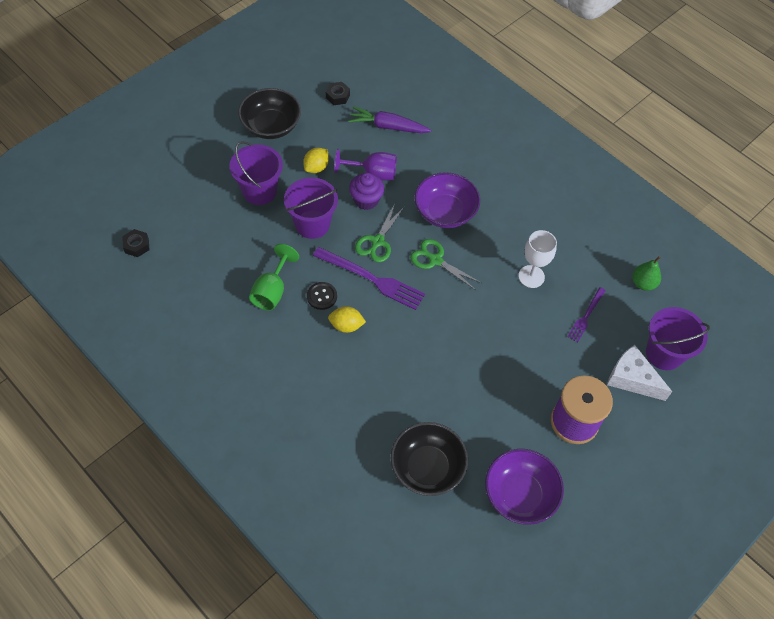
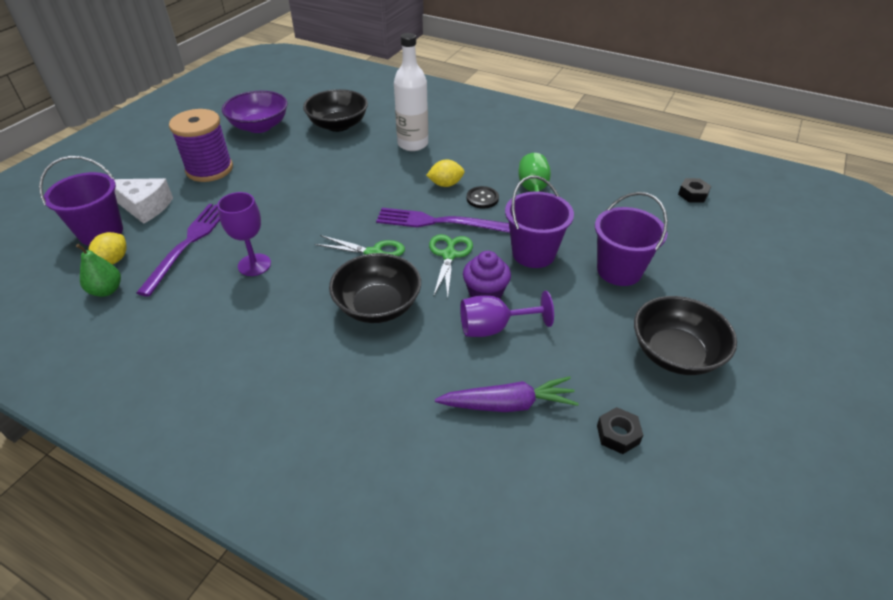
camera: 165 degrees right, 15 degrees down
(316, 167) = (572, 315): yellow lemon -> yellow lemon (113, 260)
(355, 401) = (413, 144): none -> white bottle
(445, 212) = (377, 306): purple bowl -> black bowl
(531, 276) = (254, 265): white goblet -> purple goblet
(586, 316) = (188, 244): purple fork -> purple fork, size x1.76

